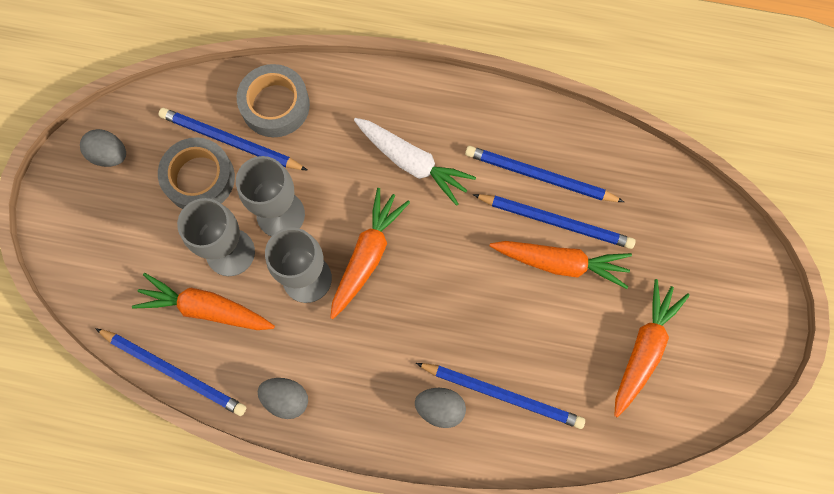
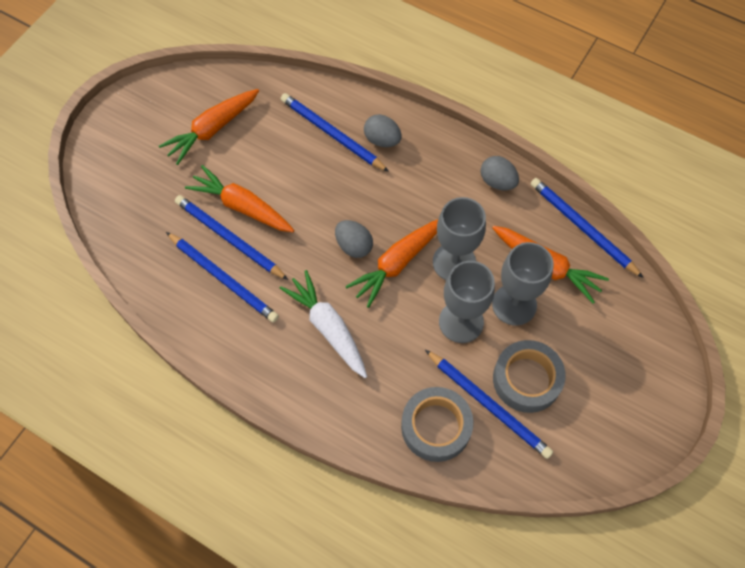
camera: 160 degrees left, 10 degrees down
(110, 155) = (608, 432): grey egg -> grey egg (354, 246)

